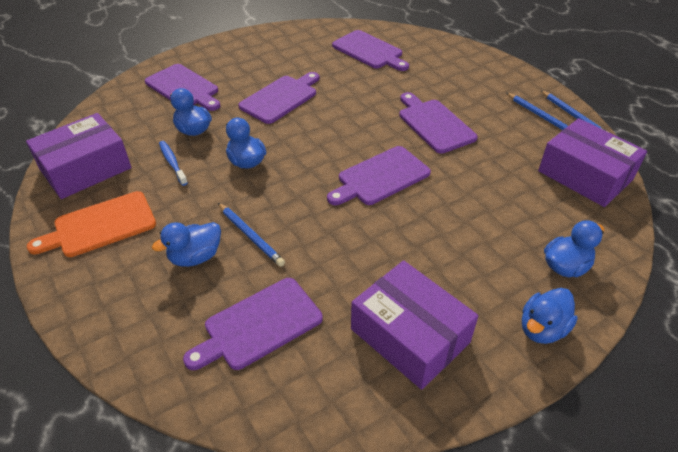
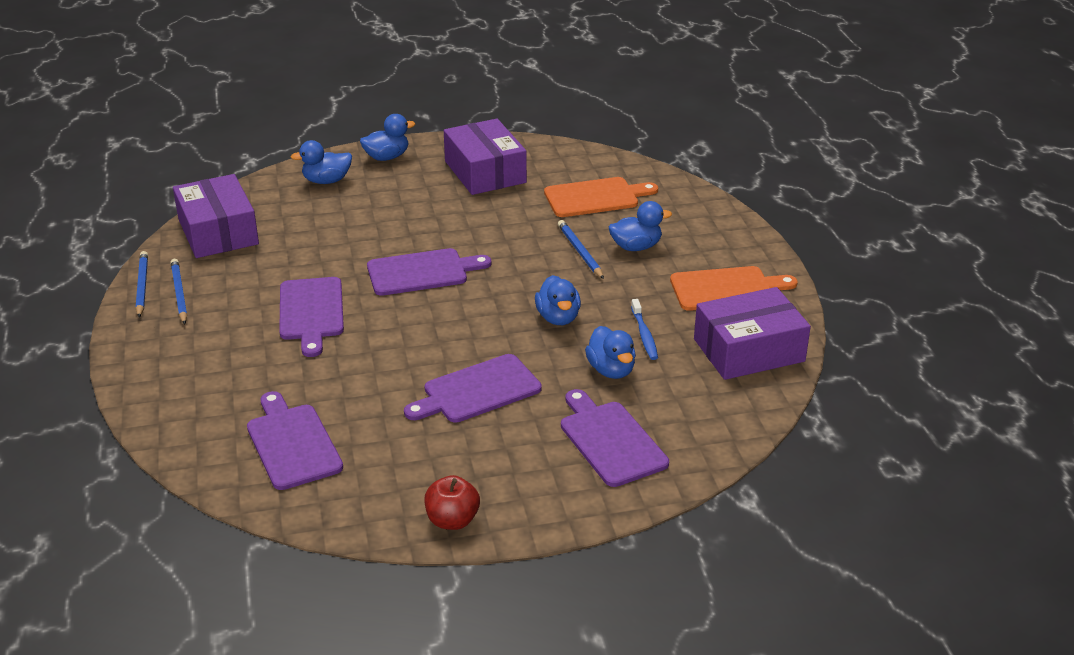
camera: 160 degrees left, 10 degrees down
(259, 38) = (452, 520): none -> red apple
(259, 325) = (595, 197): purple cutting board -> orange cutting board

